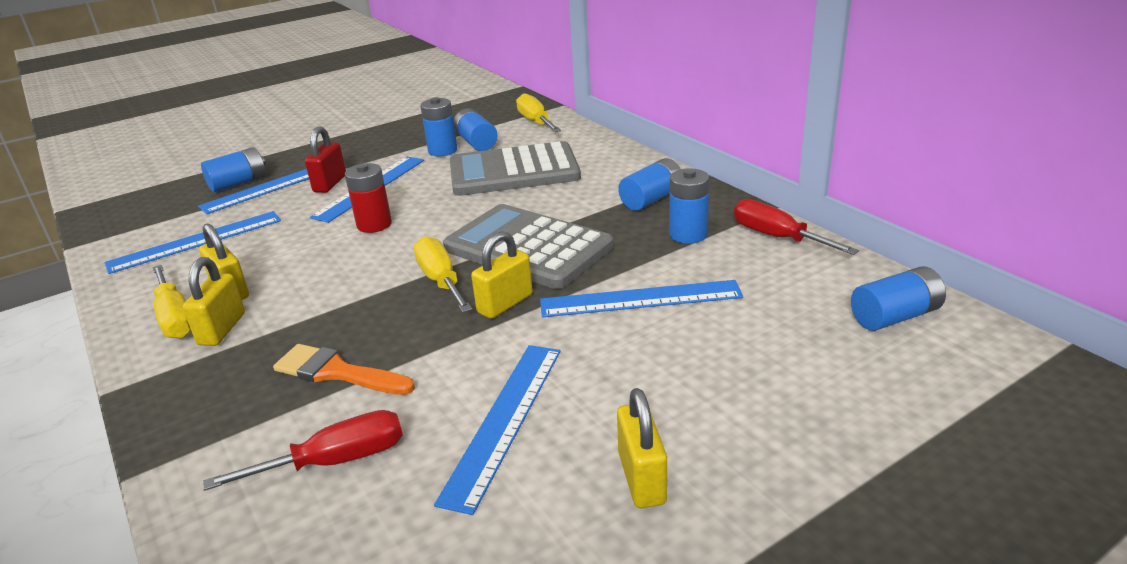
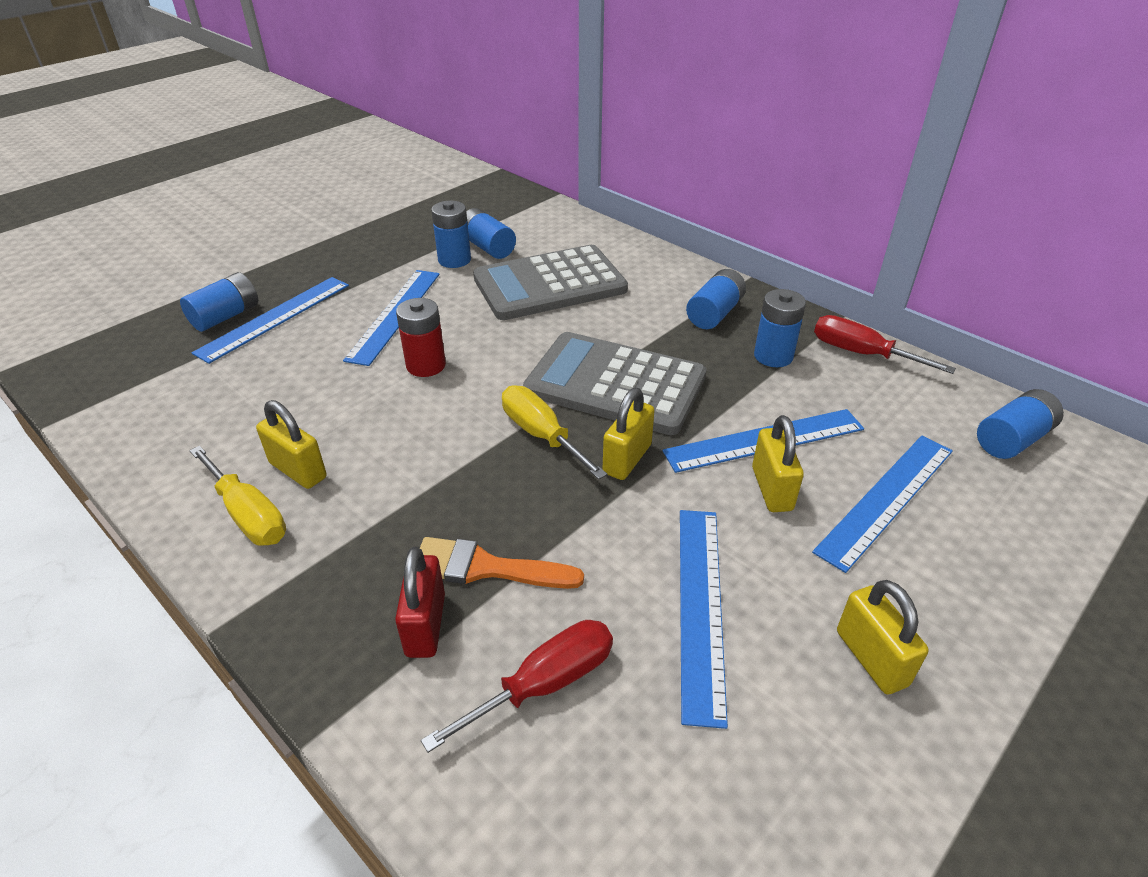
camera: 15 degrees left, 10 degrees up
(196, 241) = (215, 404): blue ruler -> blue ruler (886, 499)
(222, 329) = (316, 524): yellow padlock -> yellow padlock (772, 489)
(330, 184) = (342, 312): red padlock -> red padlock (425, 625)
(536, 122) = (541, 217): yellow screwdriver -> none

